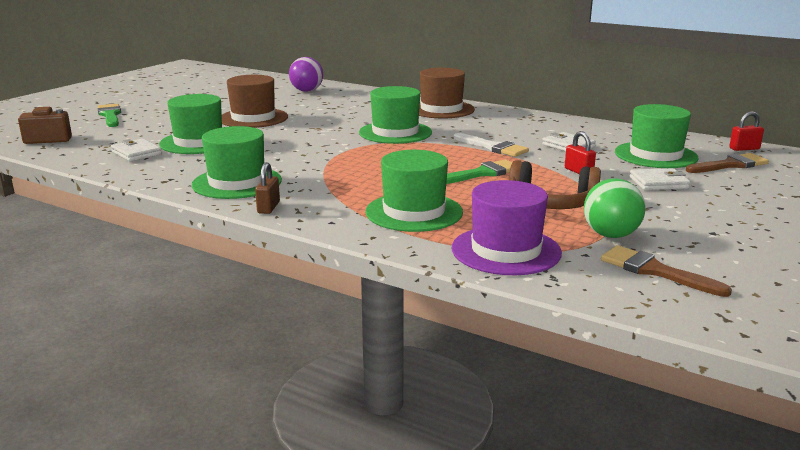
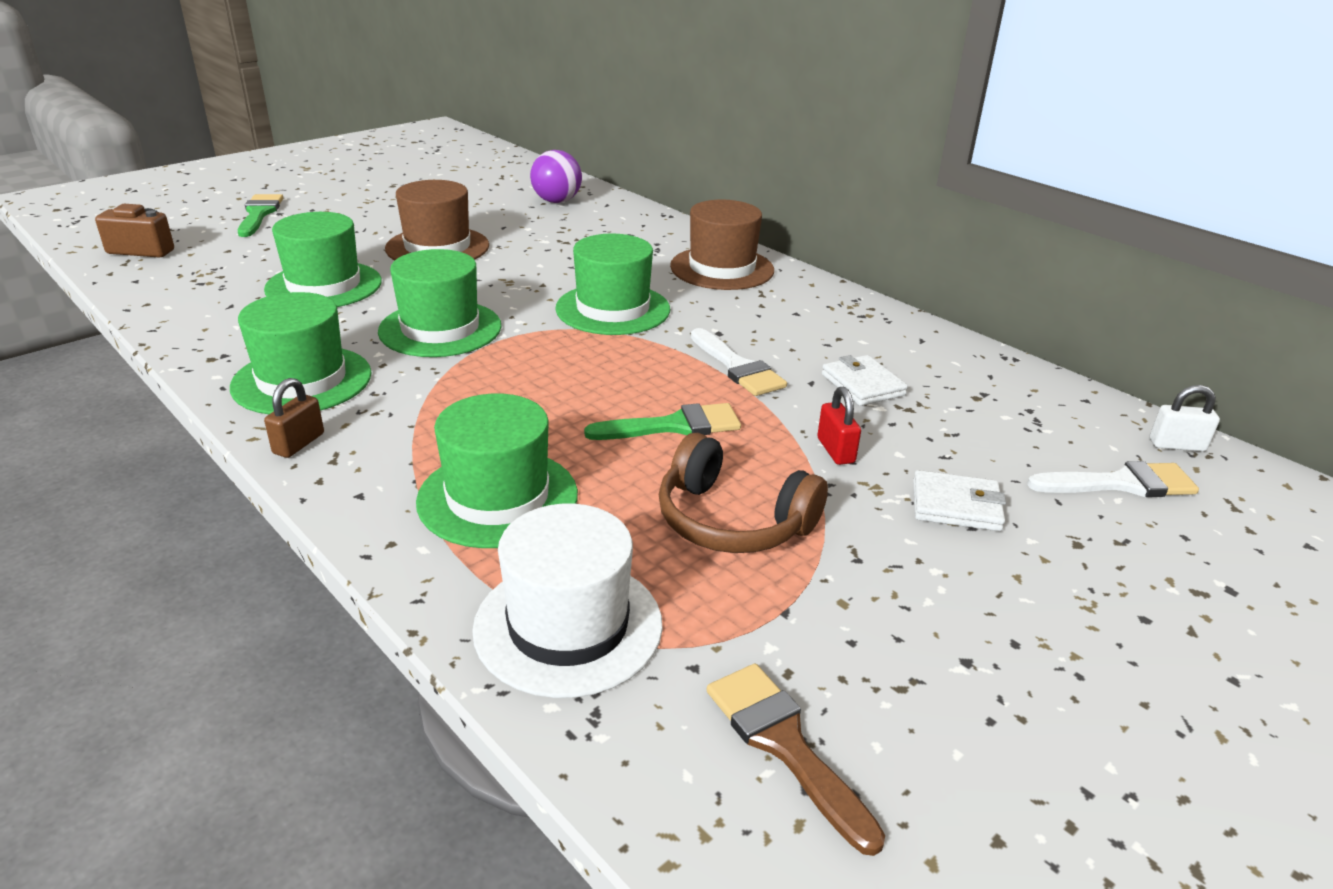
camera: 15 degrees right, 10 degrees up
(136, 153) = (226, 295): white wallet -> none
(506, 250) = (568, 626): purple hat -> white hat
(610, 235) = (774, 626): green ball -> none
(655, 155) = (999, 433): green hat -> green hat (440, 329)
(730, 165) = (1121, 483): brown brush -> white brush
(744, 148) = (1176, 445): red padlock -> white padlock

